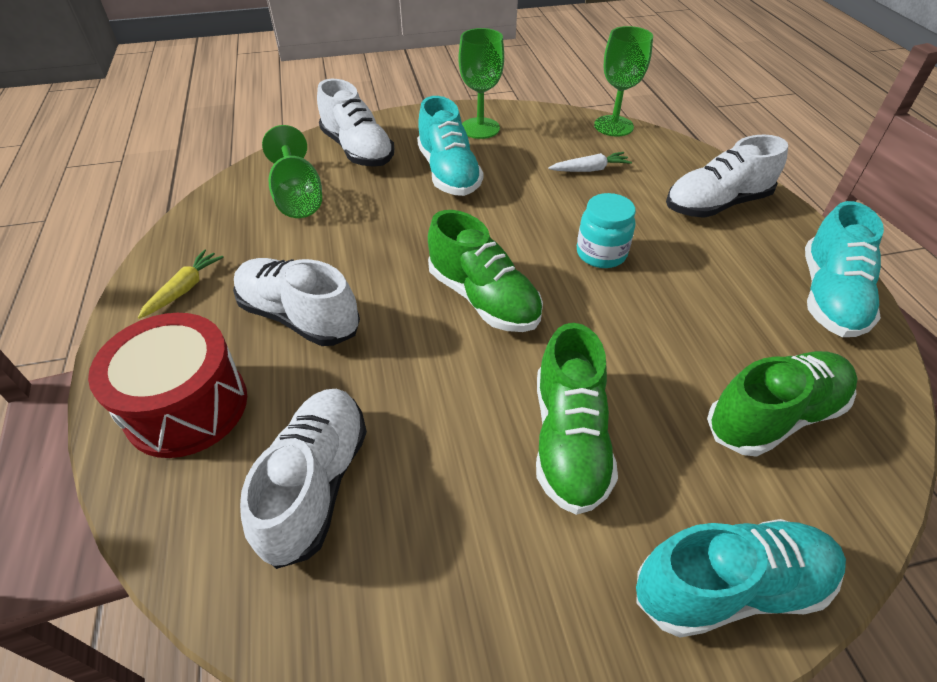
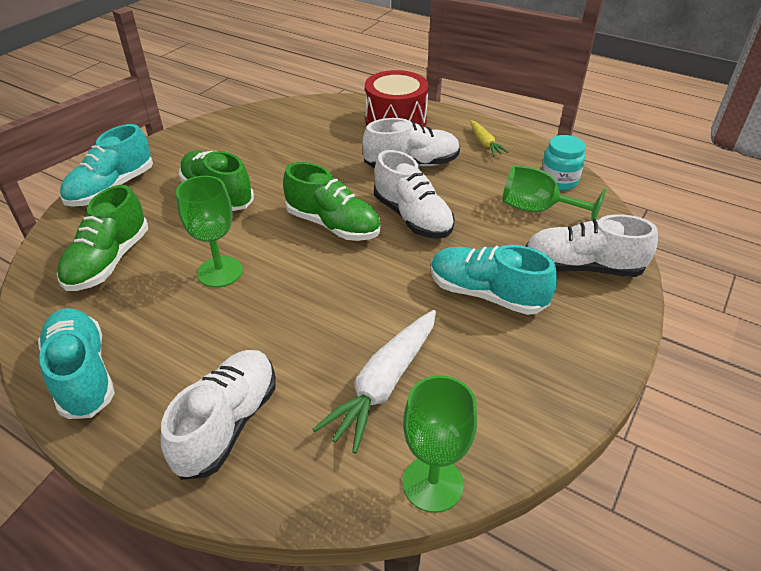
camera: 135 degrees right, 5 degrees down
(316, 484) = (309, 132): white shoe -> white shoe (412, 217)
(480, 128) = (546, 365): green goblet -> green goblet (220, 272)
(483, 298) = (333, 225): green shoe -> green shoe turned 150 degrees counterclockwise
(590, 169) = (384, 384): white carrot -> white carrot, size x1.84
(601, 253) = (290, 300): turquoise jar -> turquoise jar (558, 181)

